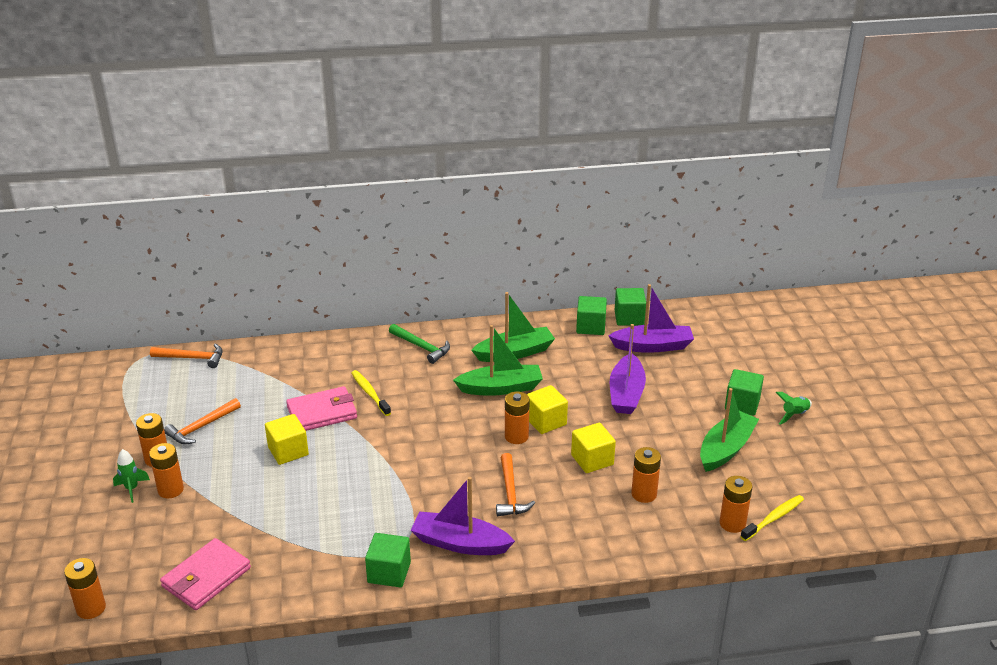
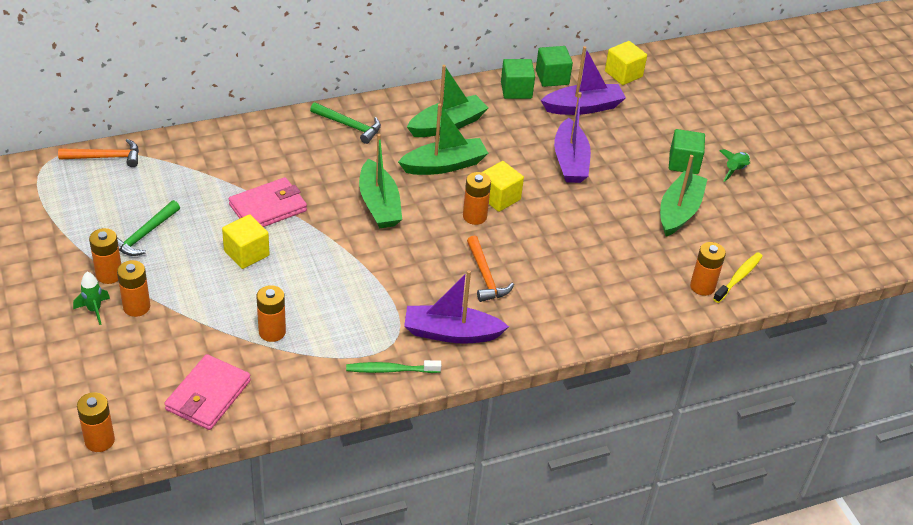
camera: 15 degrees left, 10 degrees up
(201, 427) = (144, 235): orange hammer -> green hammer
(370, 393) = (311, 182): yellow toothbrush -> none
(389, 572) = (390, 370): green cube -> green toothbrush
(427, 418) = (379, 204): none -> green boat
(592, 460) = (555, 234): yellow cube -> yellow cube (623, 74)
(644, 494) = (613, 265): orange battery -> orange battery (272, 332)

